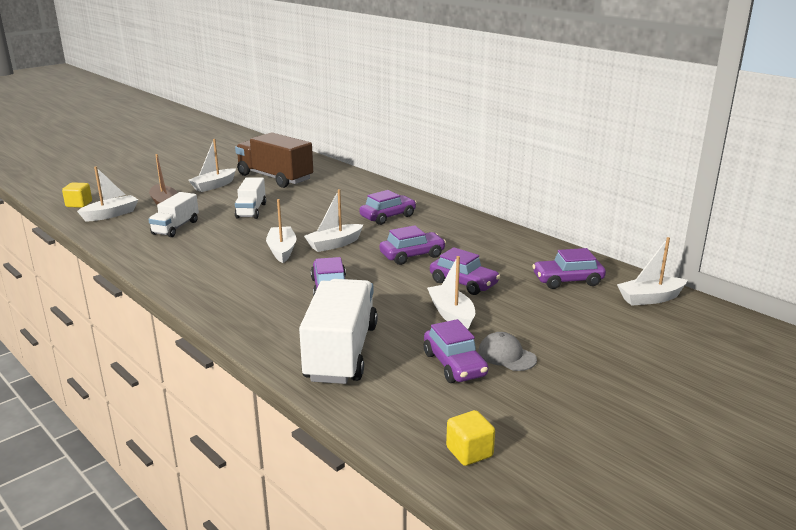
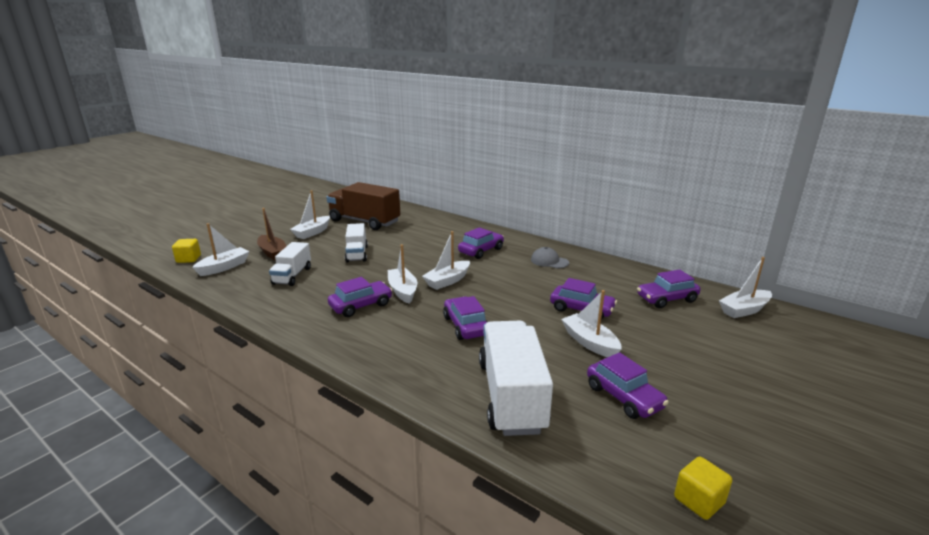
camera: 10 degrees left, 0 degrees up
(412, 255) = (522, 286): purple car -> purple car (361, 305)
(506, 355) = (664, 381): grey cap -> grey cap (549, 261)

